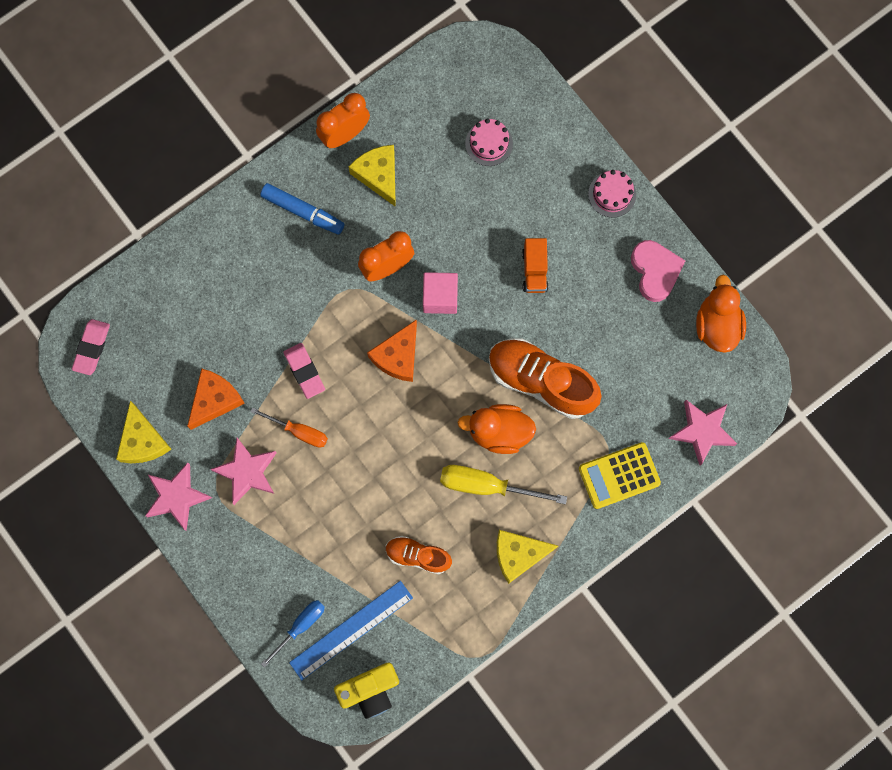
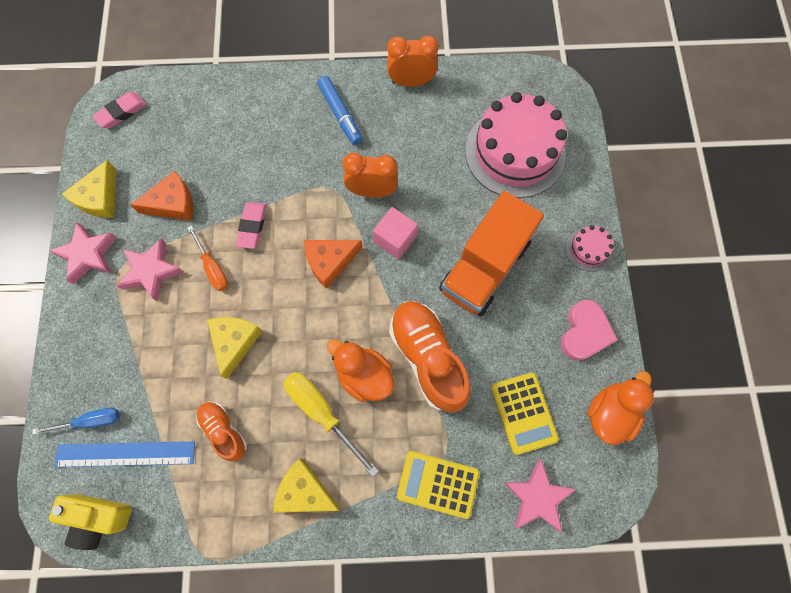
camera: 35 degrees right, 5 degrees down
(378, 175) = (414, 124): yellow cheese -> yellow cheese (235, 342)
(489, 143) = (515, 152): pink cake -> pink cake, size x2.30
(534, 270) = (484, 267): orange truck -> orange truck, size x2.18
(649, 372) = (523, 413): none -> yellow calculator

